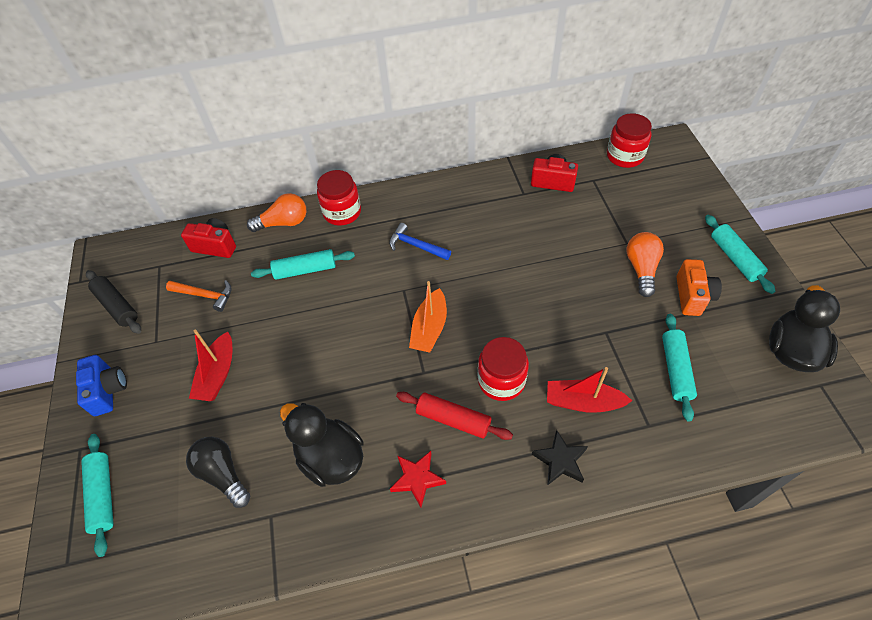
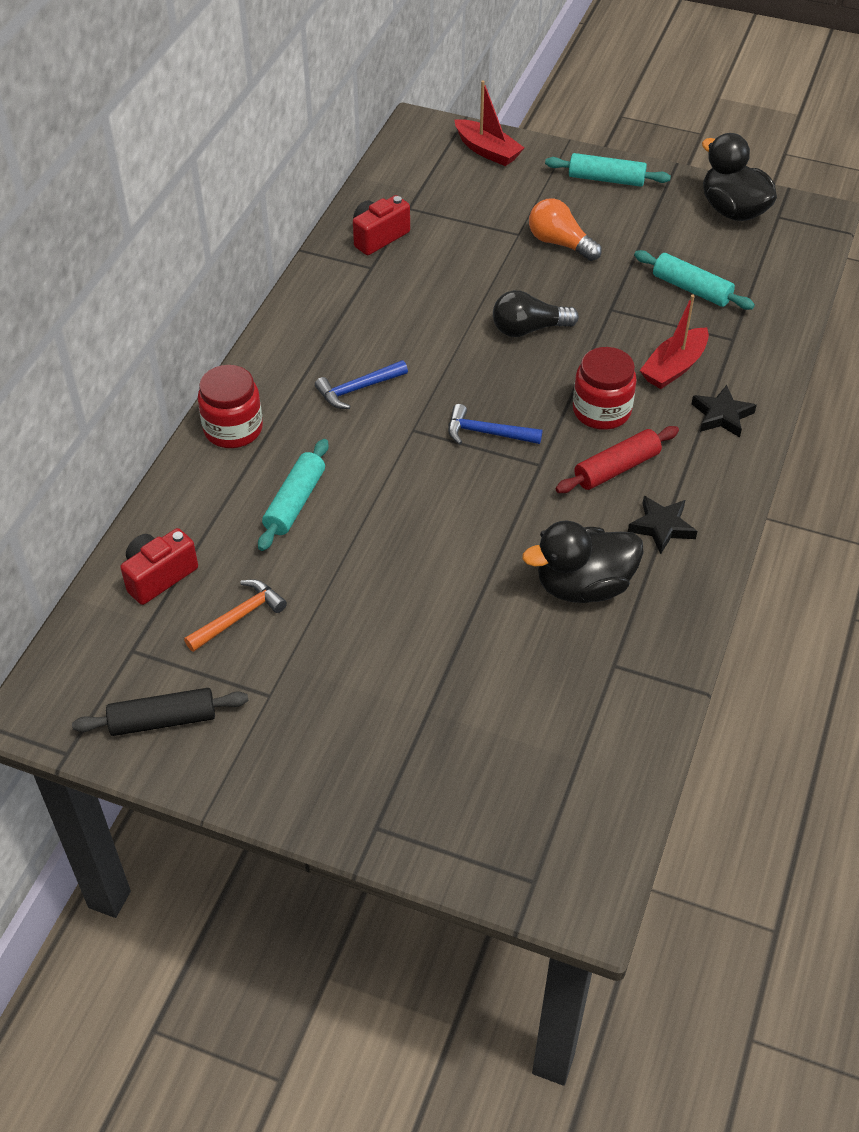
camera: 60 degrees left, 5 degrees down
(103, 495) = (466, 818): turquoise rolling pin -> none
(108, 391) = (307, 771): blue camera -> none
(218, 374) = (382, 647): red boat -> red boat (487, 151)
(223, 474) = (529, 689): black light bulb -> black light bulb (528, 329)
(283, 223) = (190, 491): orange light bulb -> none
(417, 479) = (661, 527): red star -> black star
(429, 328) = (487, 433): orange boat -> blue hammer
(624, 156) = (400, 168): red jar -> none
(692, 296) = (623, 231): orange camera -> none

